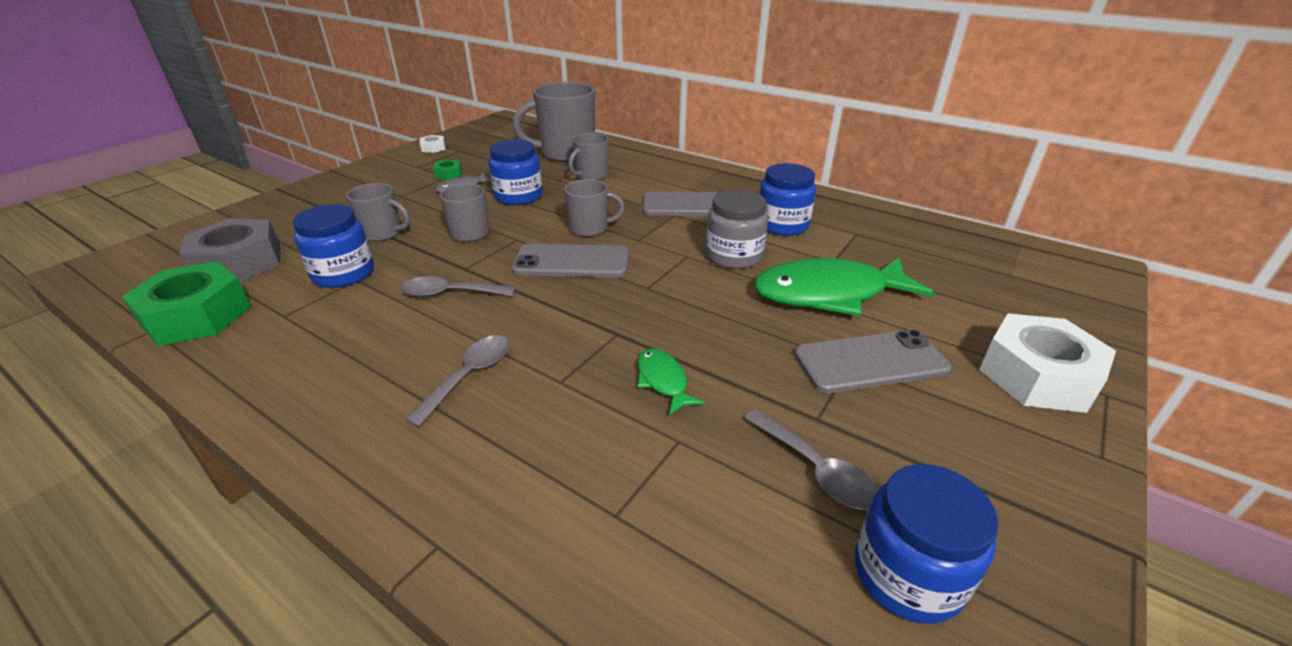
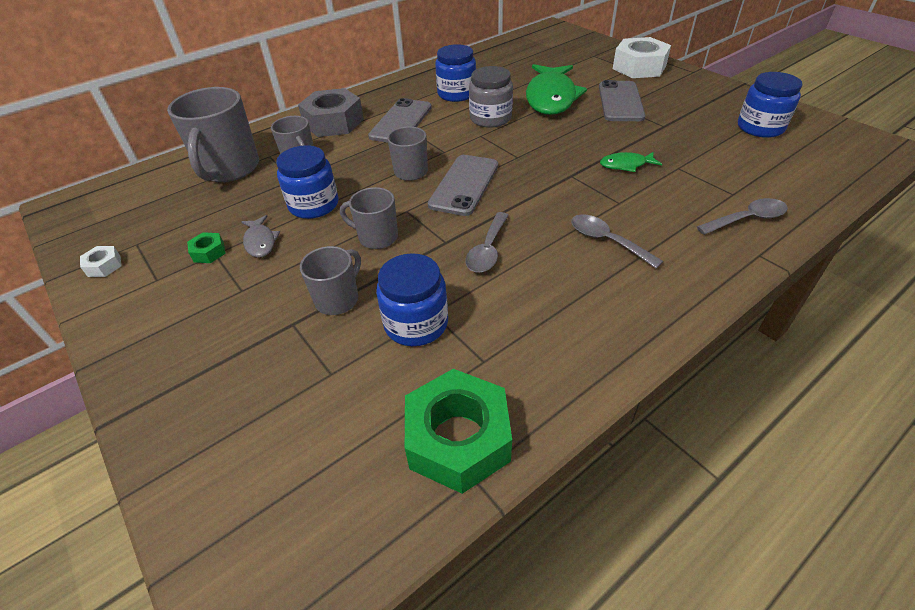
camera: 70 degrees left, 10 degrees up
(239, 263) = (341, 424): grey nut -> grey nut (333, 122)
(816, 469) = (701, 134): grey spoon -> grey spoon (747, 219)

